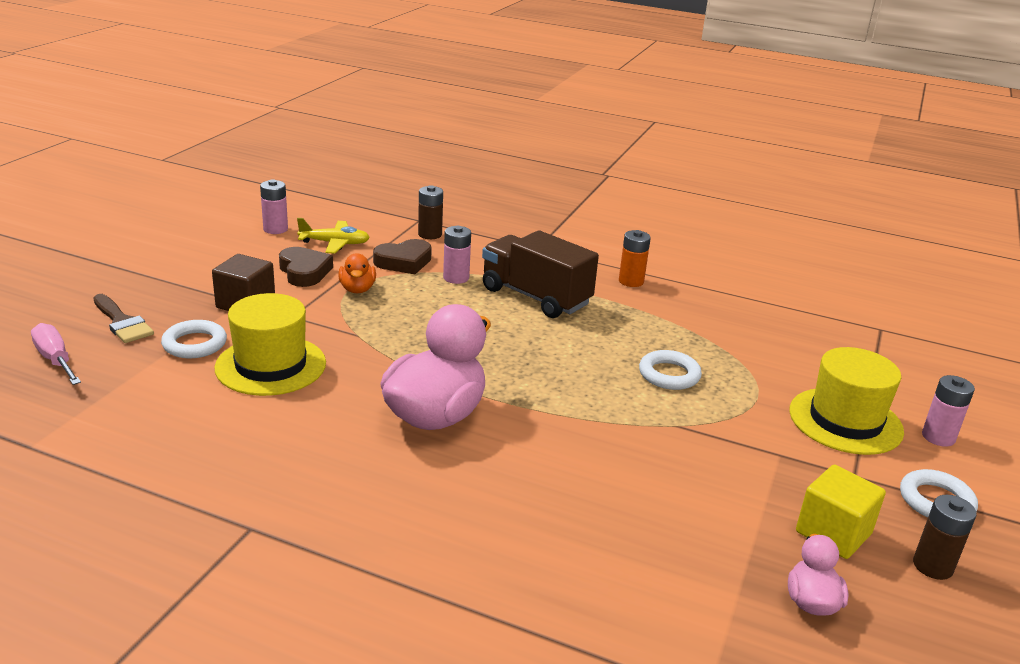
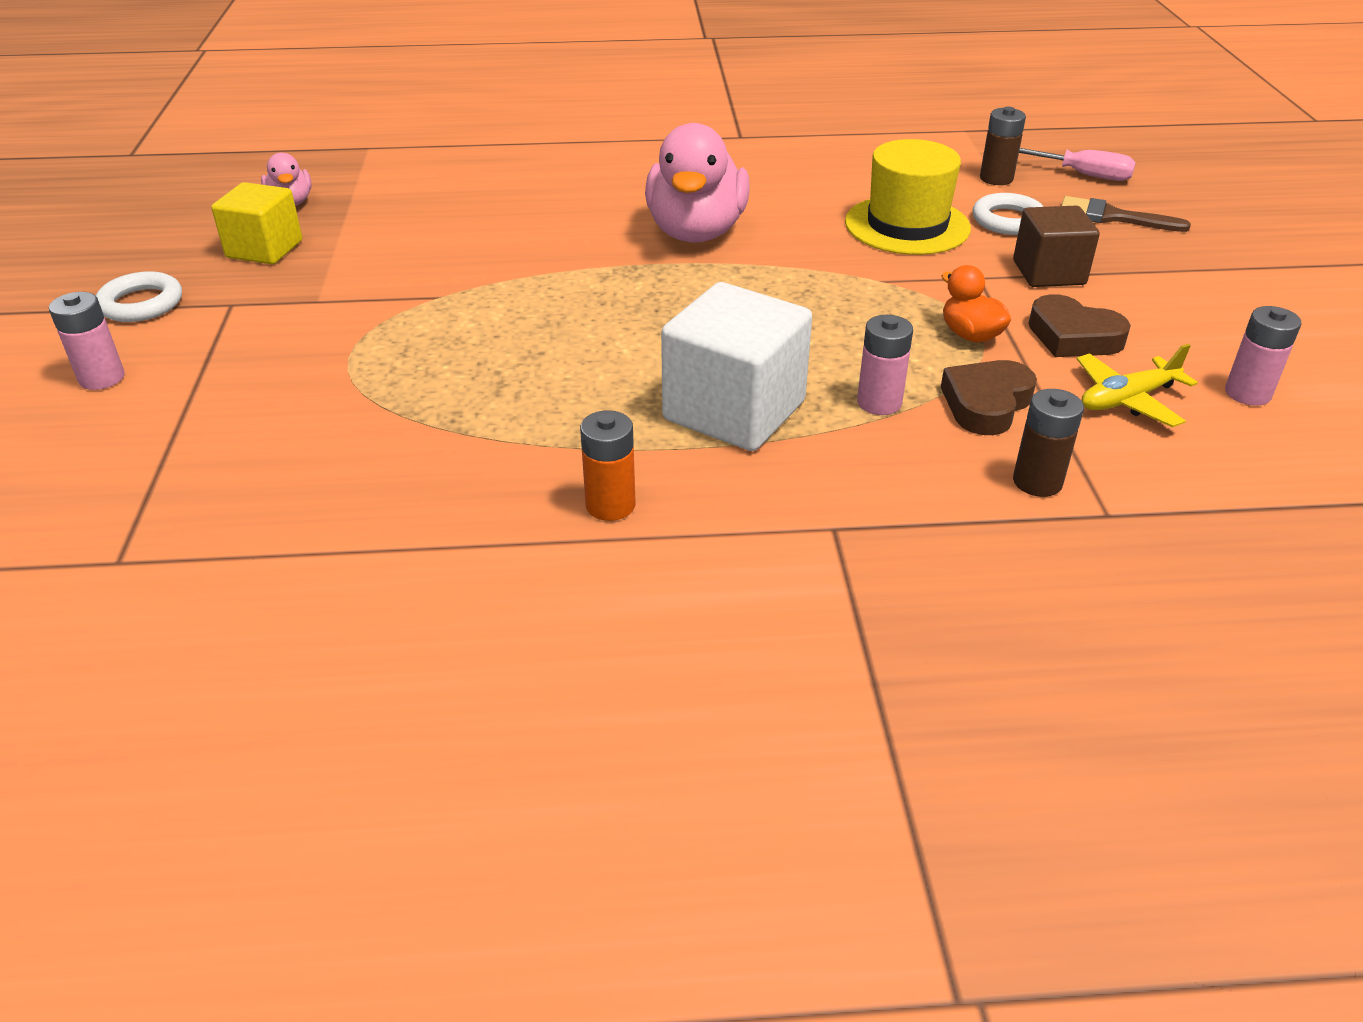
camera: 155 degrees right, 10 degrees up
(535, 297) = (734, 411): brown truck -> white cube
(669, 375) = (473, 351): white ring -> none
(845, 421) = (228, 362): yellow hat -> none
(932, 566) = (171, 250): brown battery -> brown battery (996, 178)

